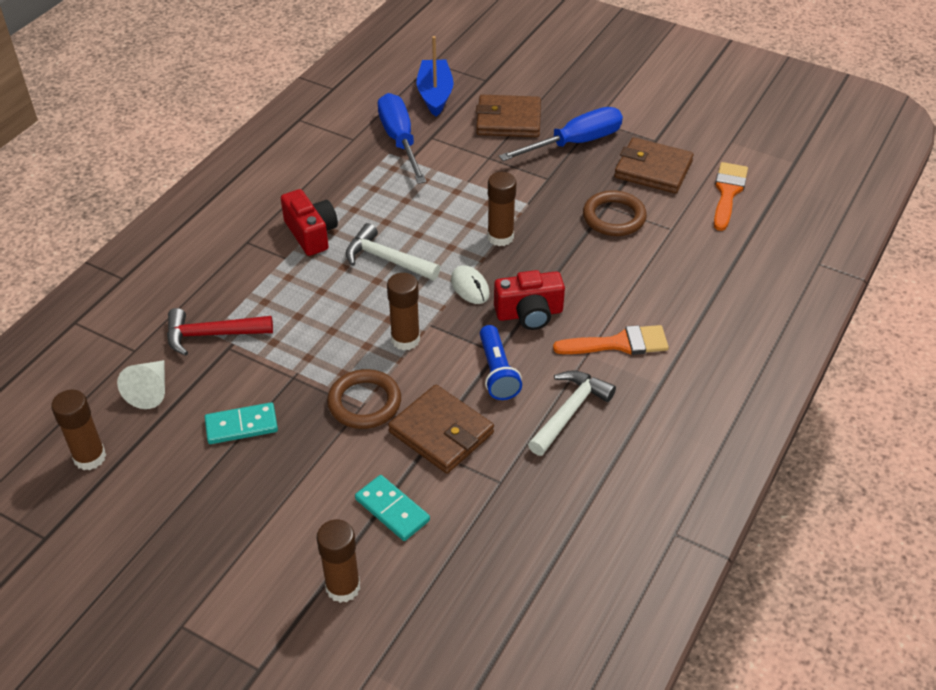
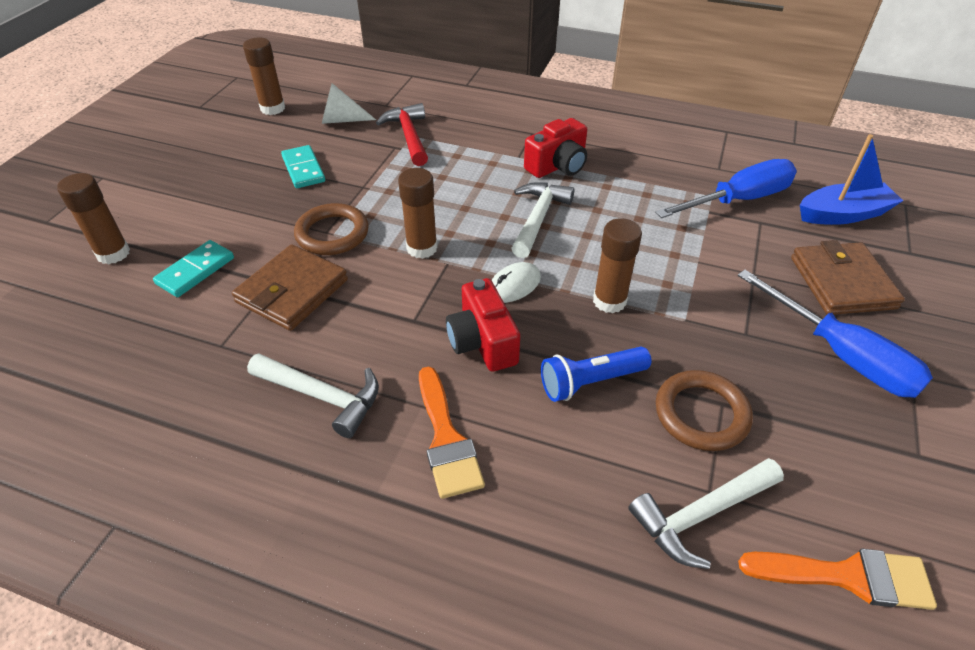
camera: 80 degrees right, 0 degrees up
(497, 372) = (382, 324): blue flashlight -> blue flashlight (590, 382)
(653, 169) = (841, 457): brown wallet -> none
(687, 236) = (701, 515): none -> white hammer

